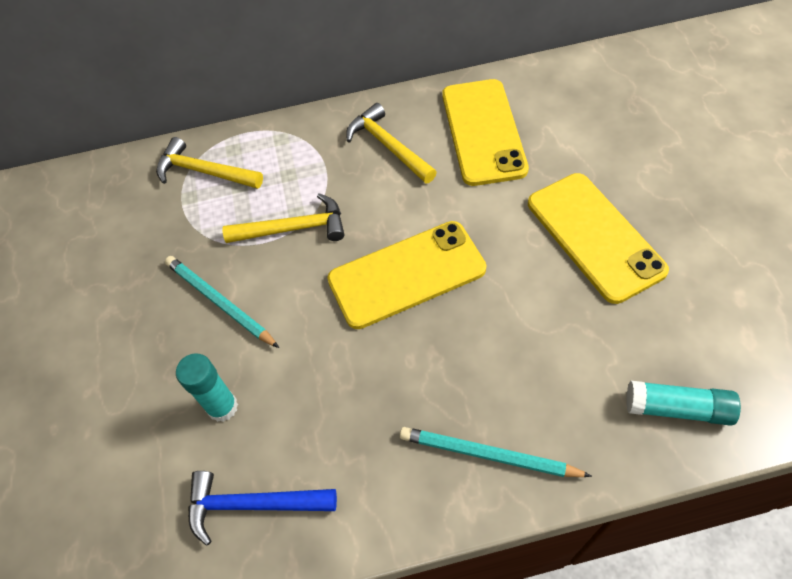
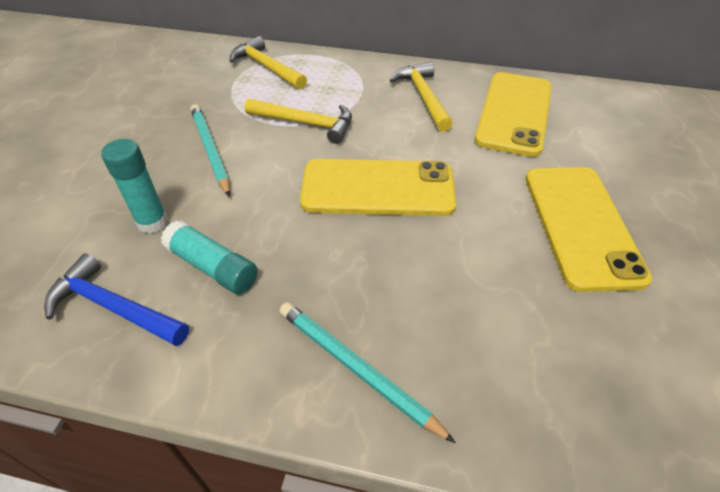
camera: 20 degrees right, 10 degrees down
(677, 408) = (598, 422): turquoise glue stick -> turquoise glue stick (213, 267)

